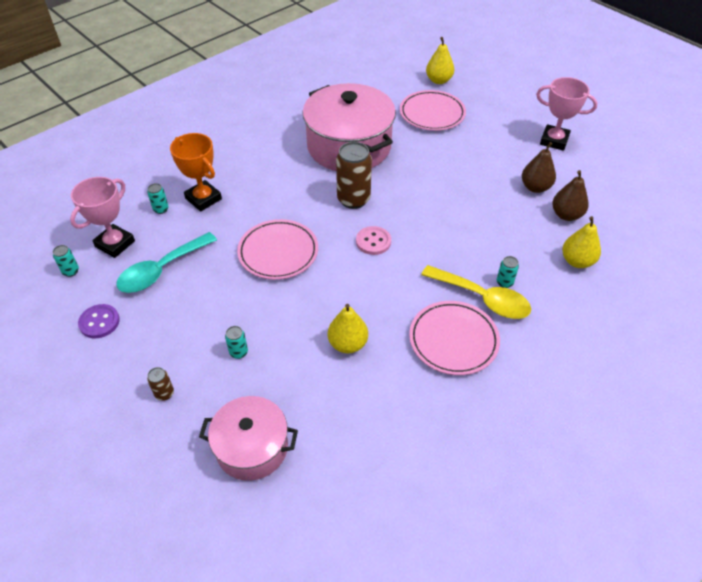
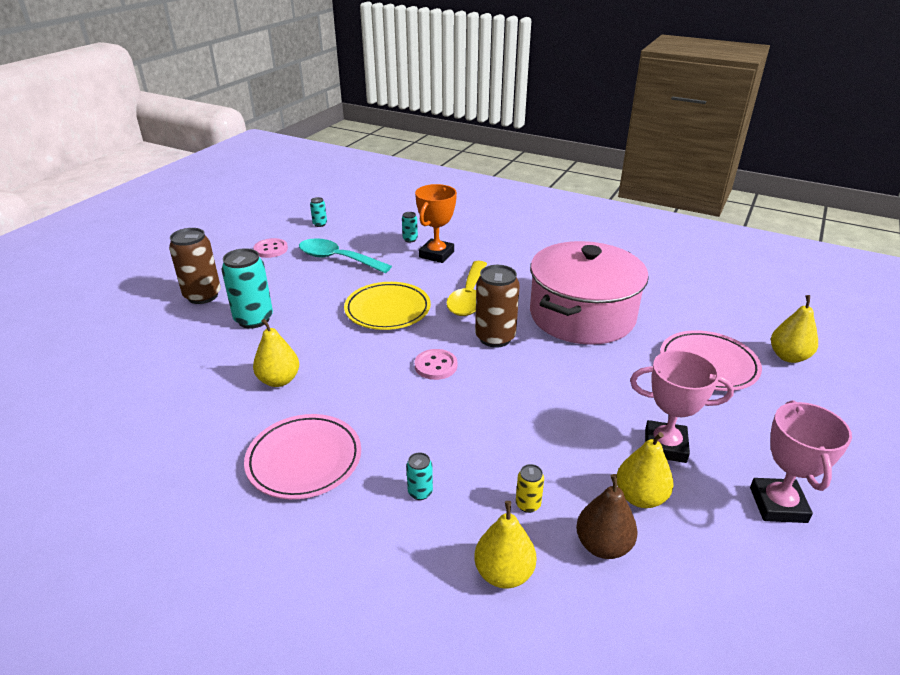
camera: 70 degrees right, 15 degrees down
(99, 322) = (271, 249): purple button -> pink button
(115, 244) = (358, 232): pink trophy -> pink trophy (665, 446)
(164, 393) = (203, 296): brown can -> brown can, size x2.14
(238, 352) = (254, 319): turquoise can -> turquoise can, size x2.14
(252, 447) = (148, 352): pink pot -> none
(278, 252) = (387, 310): pink plate -> yellow plate
(482, 298) = (382, 474): yellow spoon -> yellow spoon (468, 297)
(528, 235) = (528, 504): none -> yellow can
(535, 187) = (640, 497): brown pear -> yellow pear

